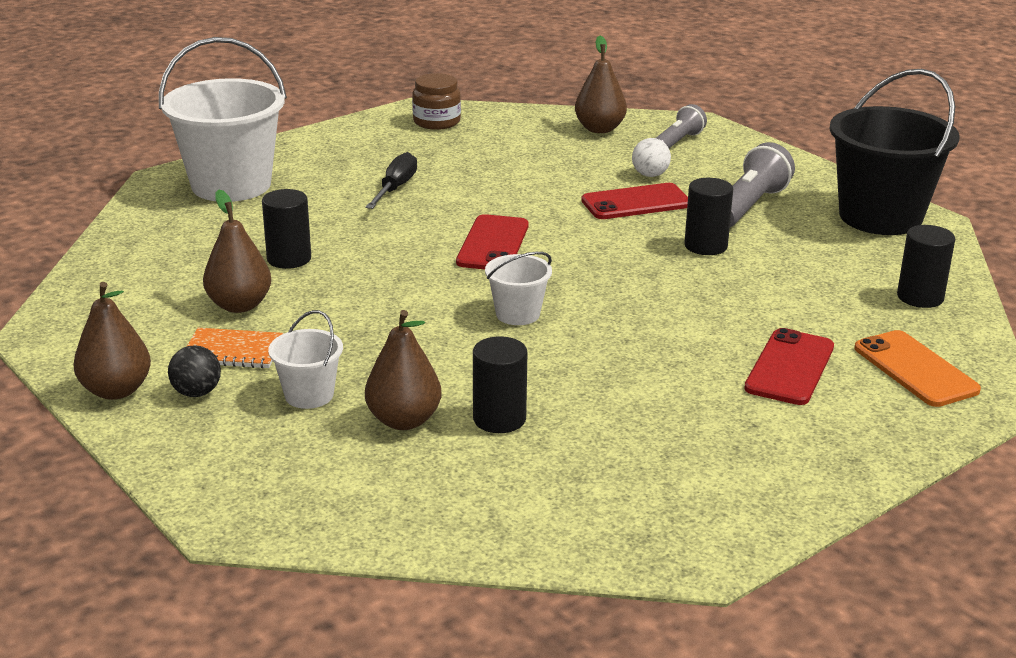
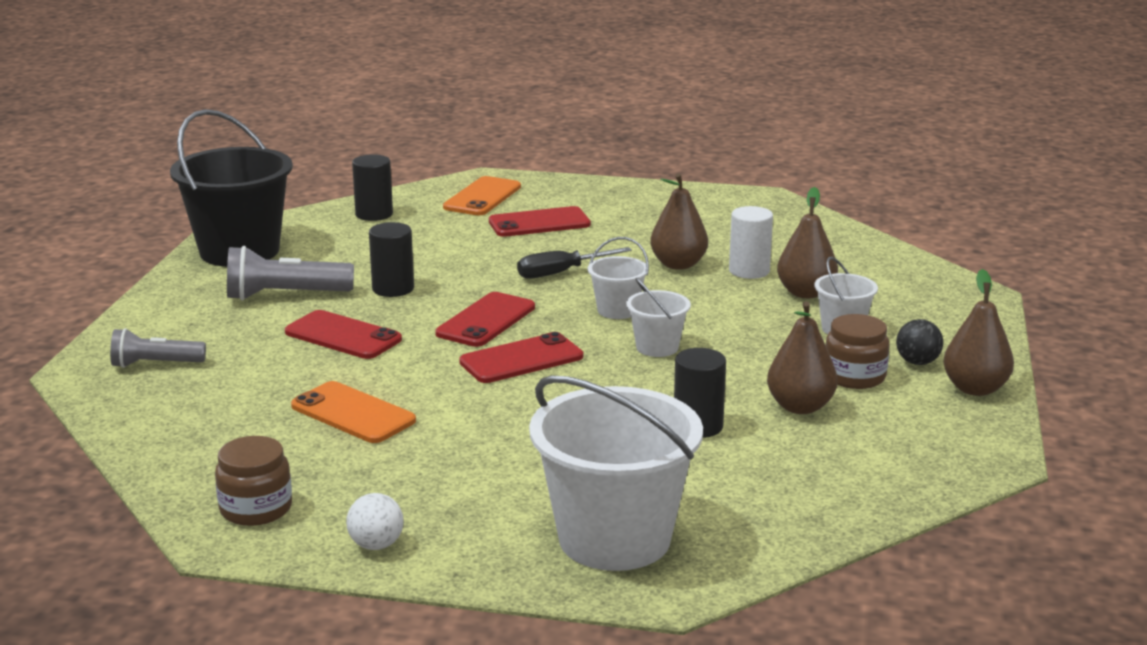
camera: 130 degrees left, 5 degrees down
(233, 351) = (854, 376): orange notebook -> brown jar
(395, 188) = (478, 448): black screwdriver -> black screwdriver (561, 273)
(424, 299) = (657, 347): none -> white bucket
(499, 419) = (749, 271): black cylinder -> white cylinder
(506, 171) = (353, 413): none -> orange phone
(584, 257) = (486, 320): none -> red phone
(599, 129) = (162, 411): brown pear -> brown pear (678, 264)
(650, 175) = (266, 350): white ball -> white ball (376, 545)

